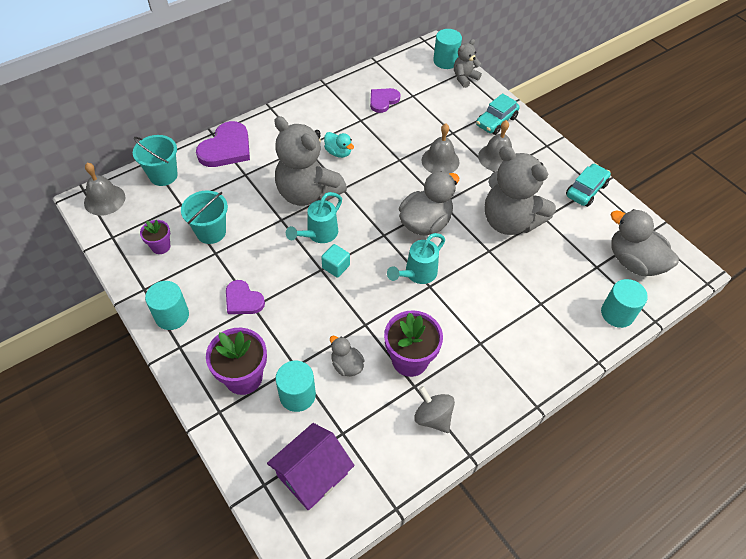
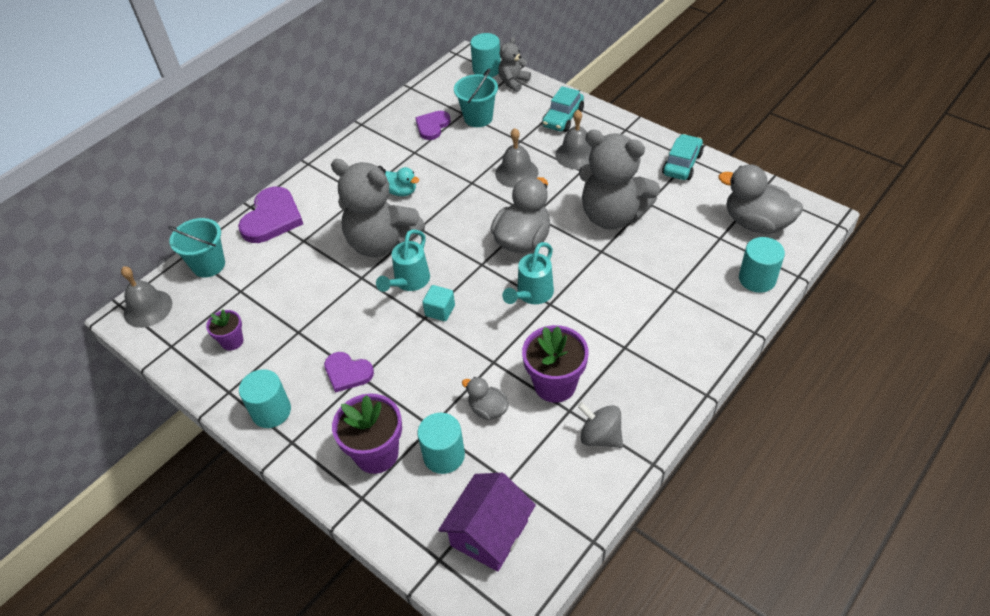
camera: 10 degrees left, 5 degrees down
(211, 232) = (285, 311): turquoise bucket -> turquoise bucket (478, 118)

